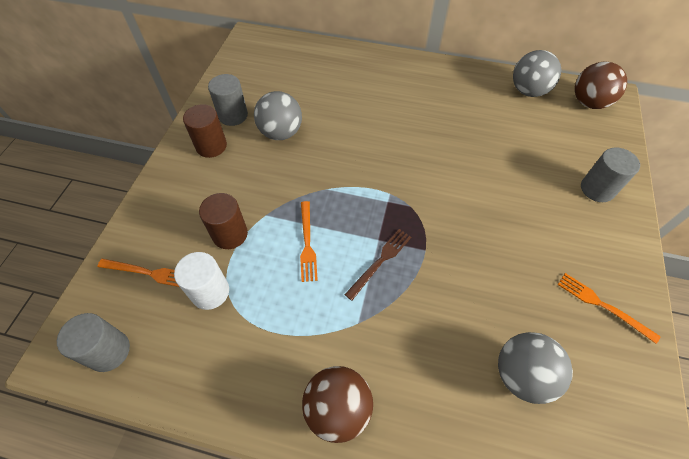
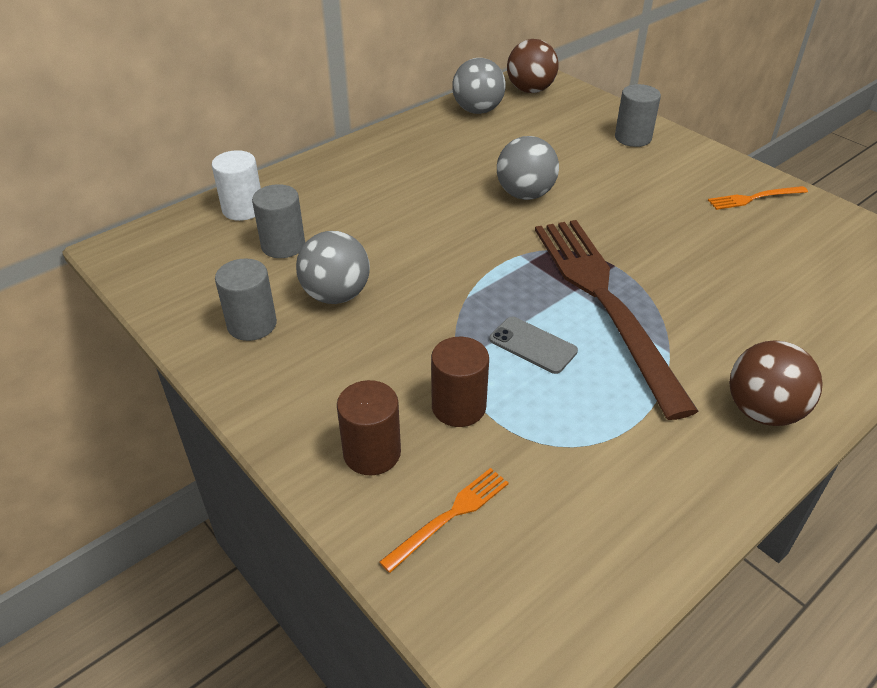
camera: 55 degrees left, 15 degrees down
(109, 351) = (550, 606): grey cylinder -> grey cylinder (283, 245)
(210, 292) = (534, 460): white cylinder -> white cylinder (243, 209)
(211, 146) = (285, 367): brown cylinder -> brown cylinder (372, 453)
(307, 243) = (533, 345): orange fork -> grey phone
(380, 261) = (604, 302): brown fork -> brown fork, size x2.44
(521, 375) = (794, 274): grey ball -> grey ball (525, 194)

